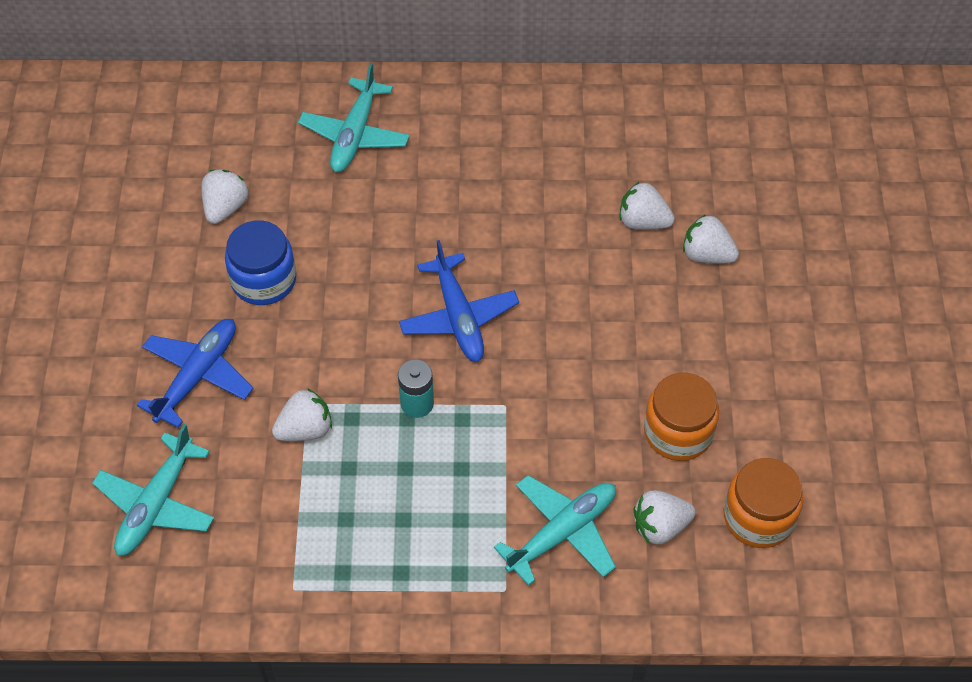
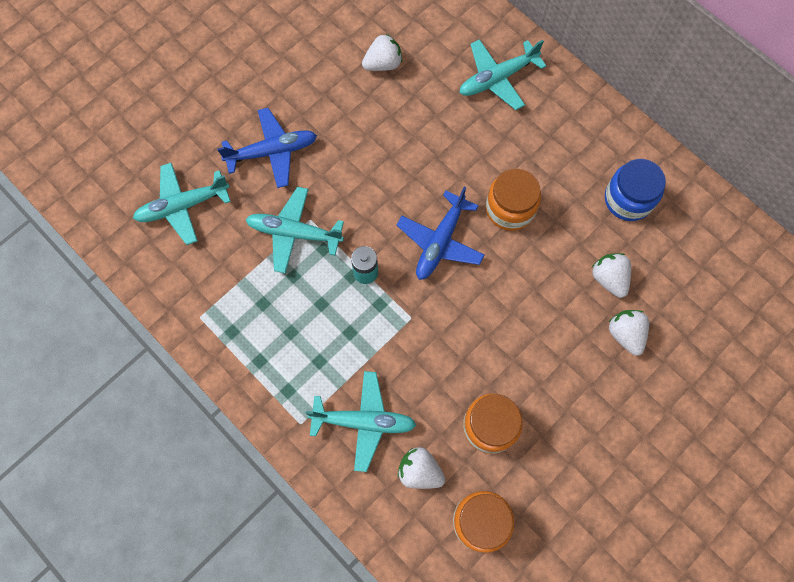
camera: 45 degrees right, 15 degrees up
(264, 280) = (360, 125): blue jar -> blue jar (628, 199)
(305, 429) = (294, 233): white strawberry -> turquoise plane
(491, 236) = (510, 209): none -> orange jar

